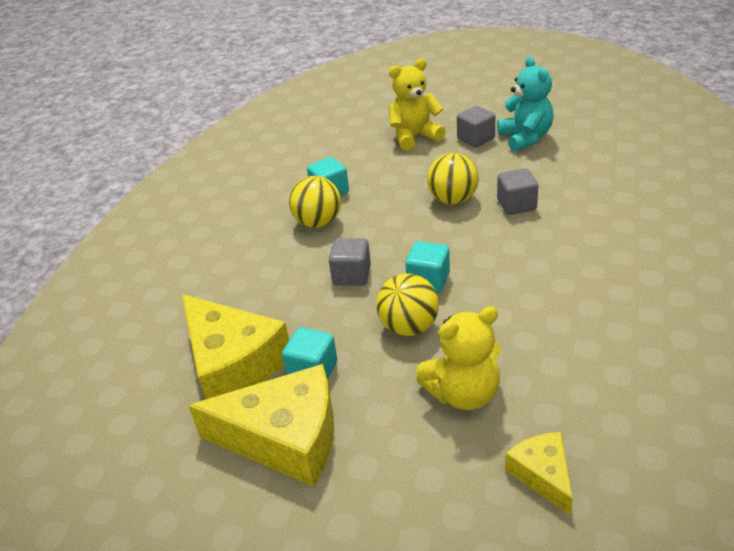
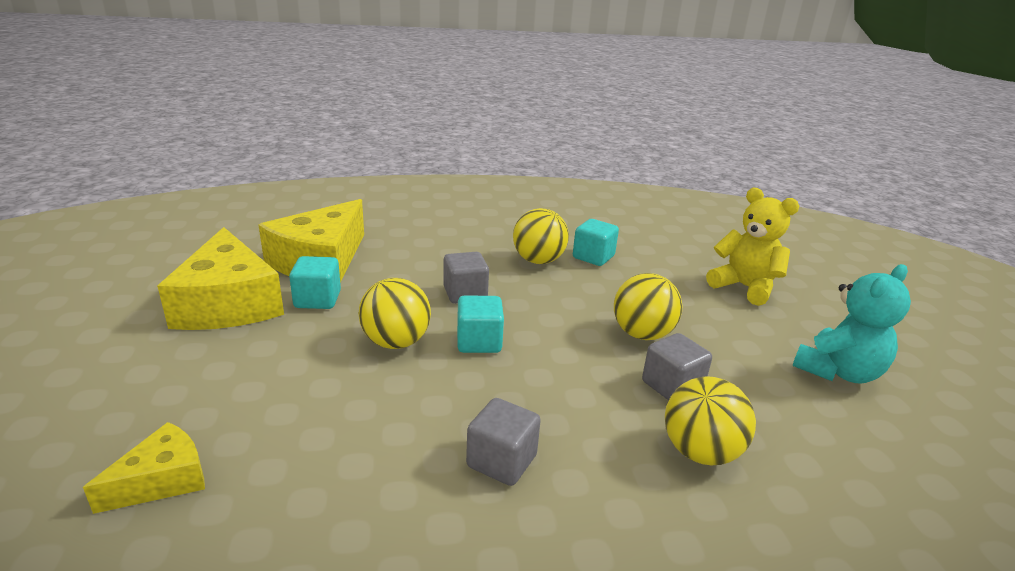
camera: 60 degrees right, 10 degrees down
(463, 394) = (295, 397): yellow teddy bear -> none
(475, 139) = (789, 331): grey cube -> grey cube (501, 461)
(581, 214) = (700, 452): none -> yellow ball

